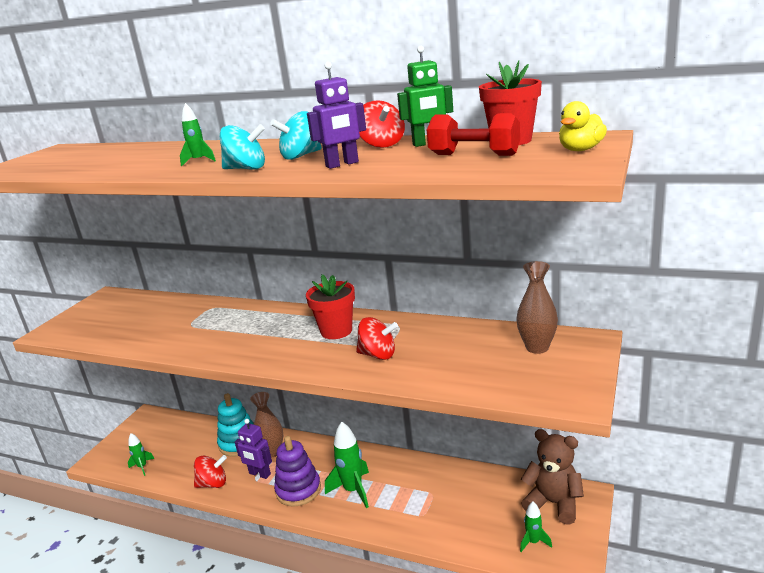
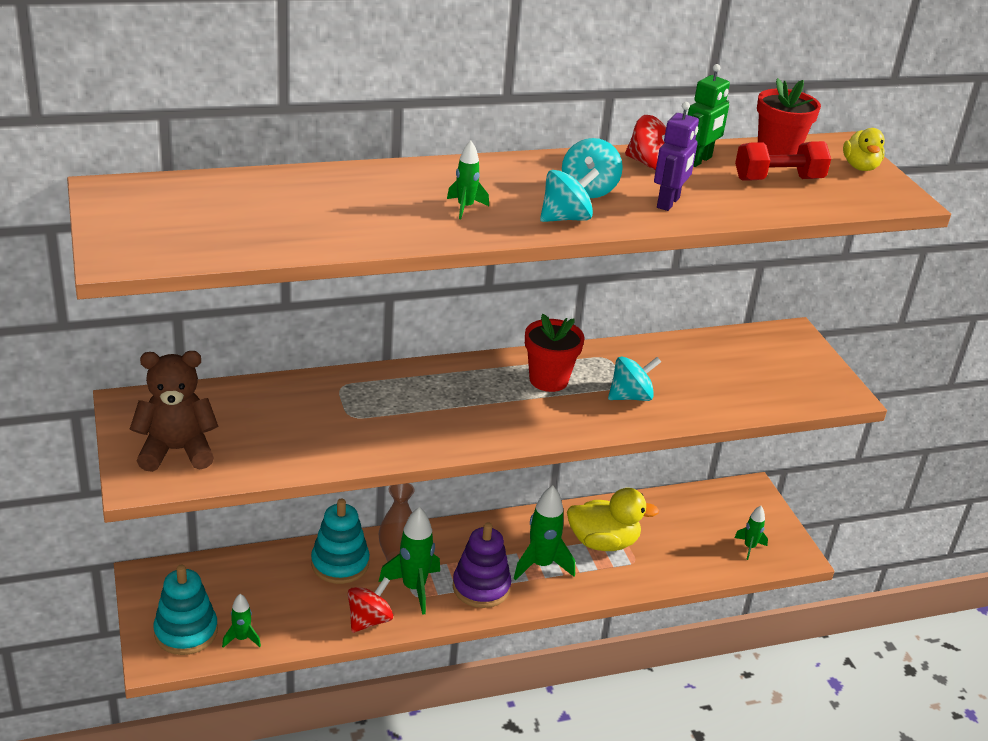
camera: 45 degrees left, 10 degrees up
(125, 452) = (186, 632): none -> turquoise stacking toy
(259, 474) = (414, 588): purple robot -> green rocket
(378, 355) = (630, 396): red spinning top -> turquoise spinning top
(414, 491) = (603, 542): none -> yellow duck
(537, 347) = (761, 352): brown vase -> none
(553, 503) = (734, 507): brown teddy bear -> brown teddy bear (177, 450)

